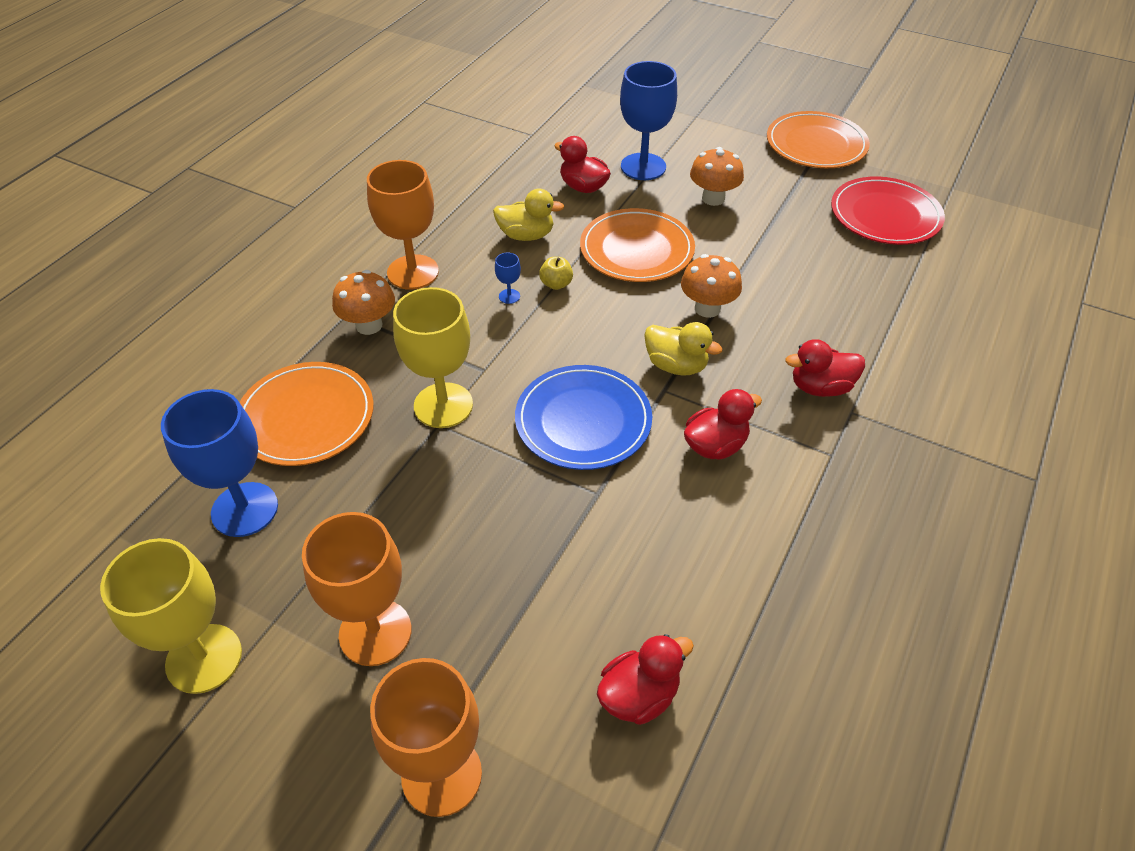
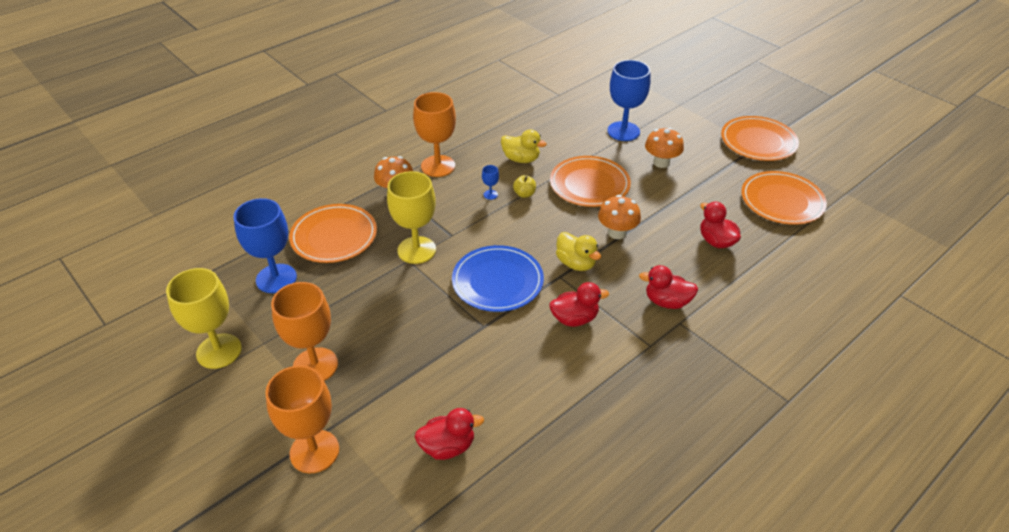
camera: 20 degrees right, 5 degrees down
(583, 187) = (575, 136): red duck -> red duck (716, 241)
(885, 215) = (782, 201): red plate -> orange plate

